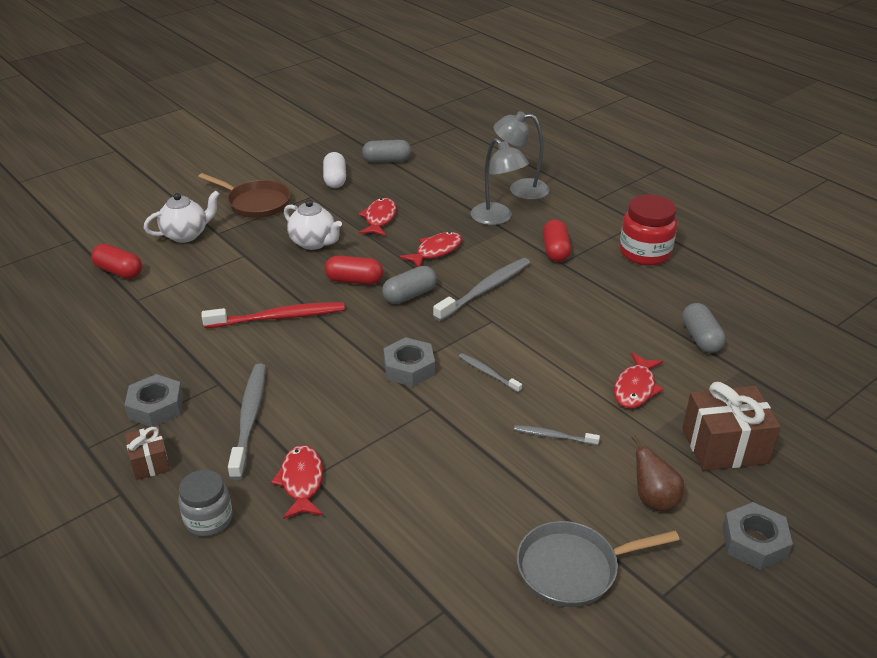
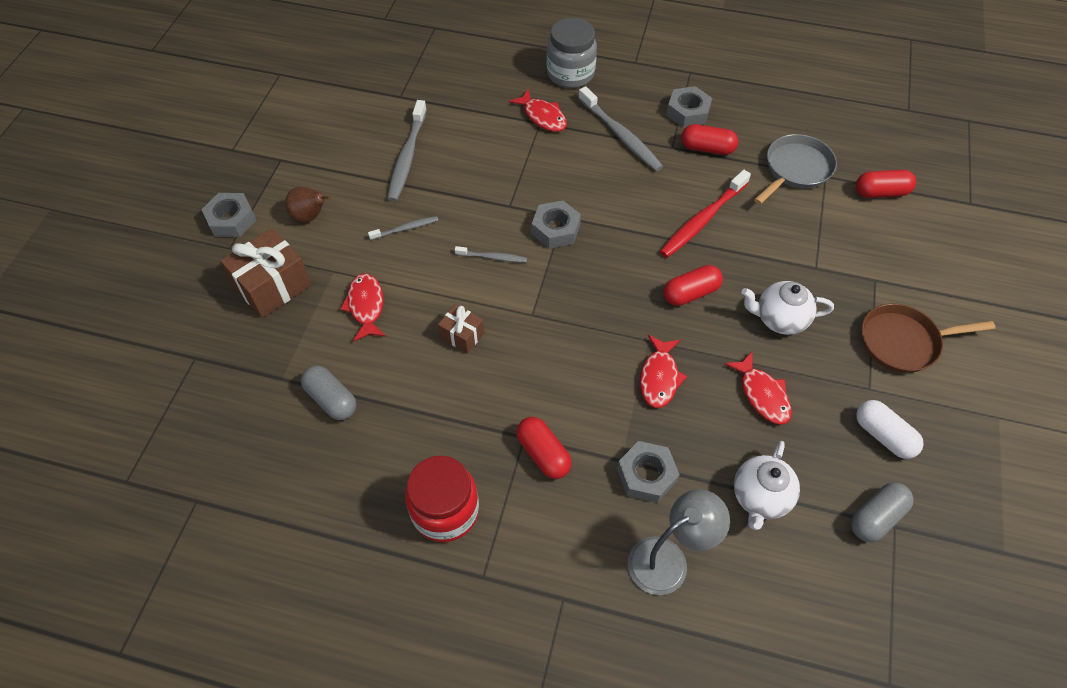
camera: 145 degrees right, 20 degrees up
(150, 462) = (643, 83): brown gift -> brown gift (462, 335)
(186, 235) = (896, 261): white teapot -> white teapot (760, 497)
(191, 366) = (707, 148): none -> red capsule
(208, 519) = (570, 74): grey jar -> grey jar, size x1.50
(410, 295) = (626, 303): grey capsule -> none
(485, 289) = (567, 350): grey toothbrush -> grey toothbrush (407, 157)
(497, 218) = (646, 475): grey lamp -> grey nut
(573, 568) = (341, 149): grey pan -> grey pan (795, 170)

